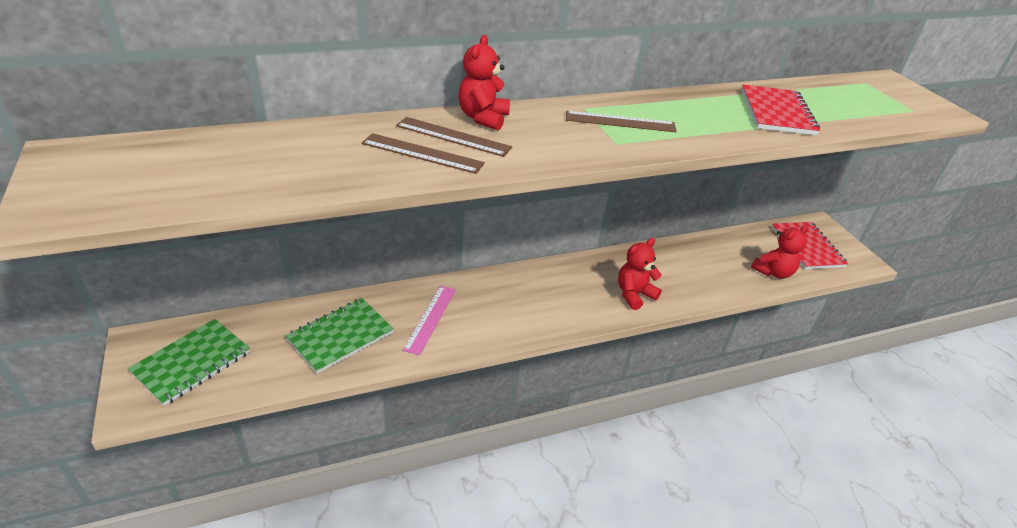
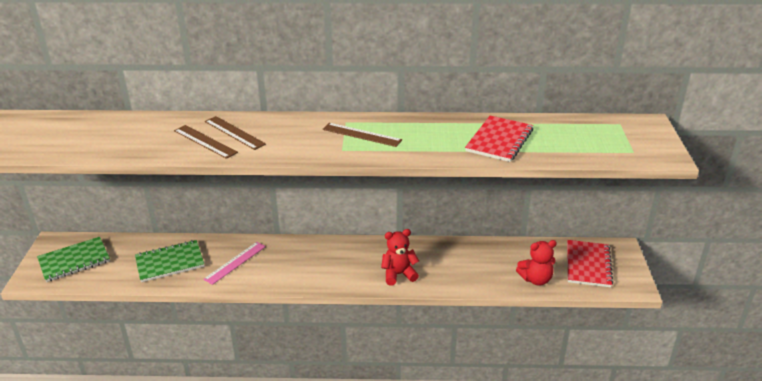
camera: 25 degrees right, 5 degrees down
(483, 118) = (266, 122): red teddy bear -> none

